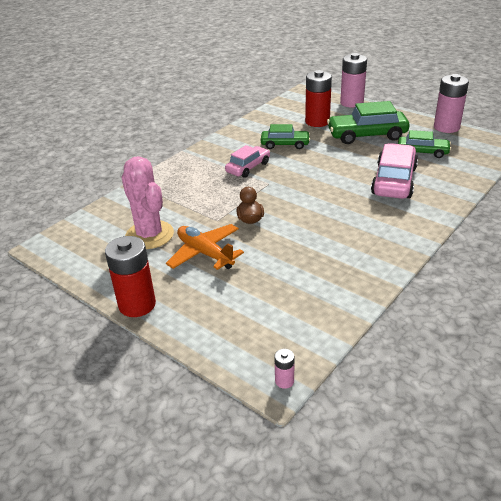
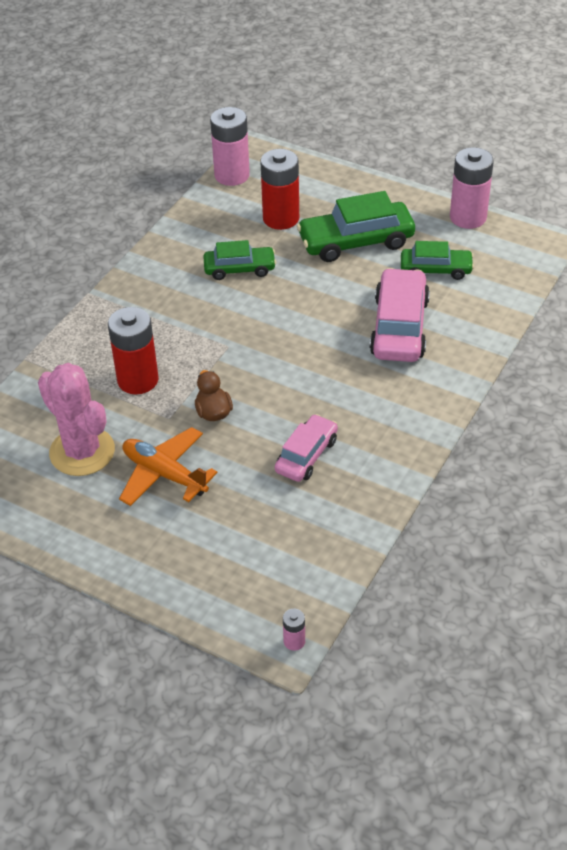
camera: 10 degrees left, 10 degrees up
(137, 305) = (95, 561): red battery -> red battery (138, 380)
(248, 167) = (193, 318): pink car -> pink car (306, 455)
(351, 103) = (328, 174): pink battery -> pink battery (232, 175)

